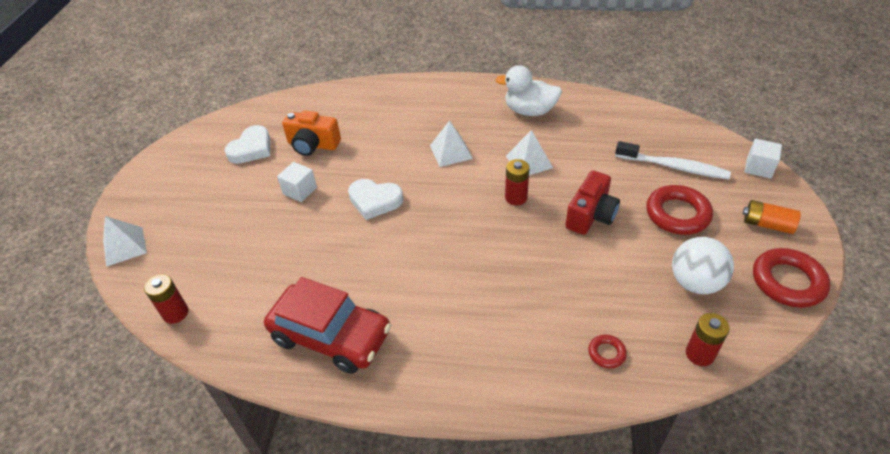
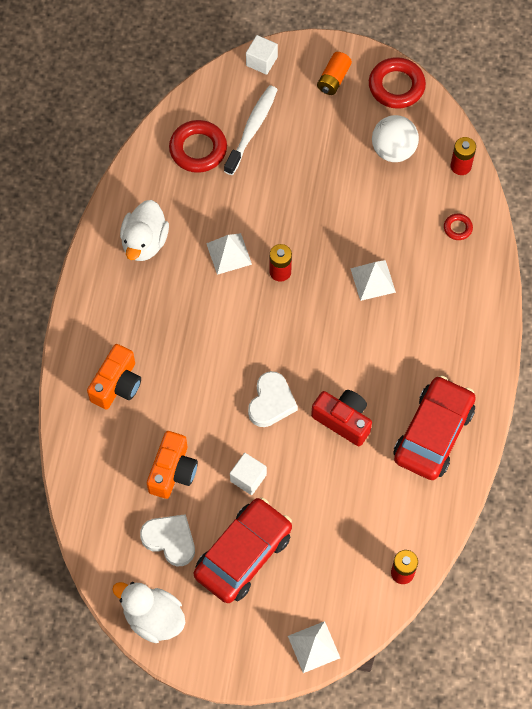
camera: 90 degrees left, 20 degrees up
(187, 145) = (153, 618): none -> white duck
(227, 193) = (243, 554): none -> red car
(394, 108) = (117, 384): none -> orange camera
(451, 152) = (203, 327): white pyramid -> white pyramid (373, 280)
(591, 215) = (310, 211): red camera -> red camera (343, 420)
(677, 214) = (315, 142): red ring -> red ring (198, 149)

